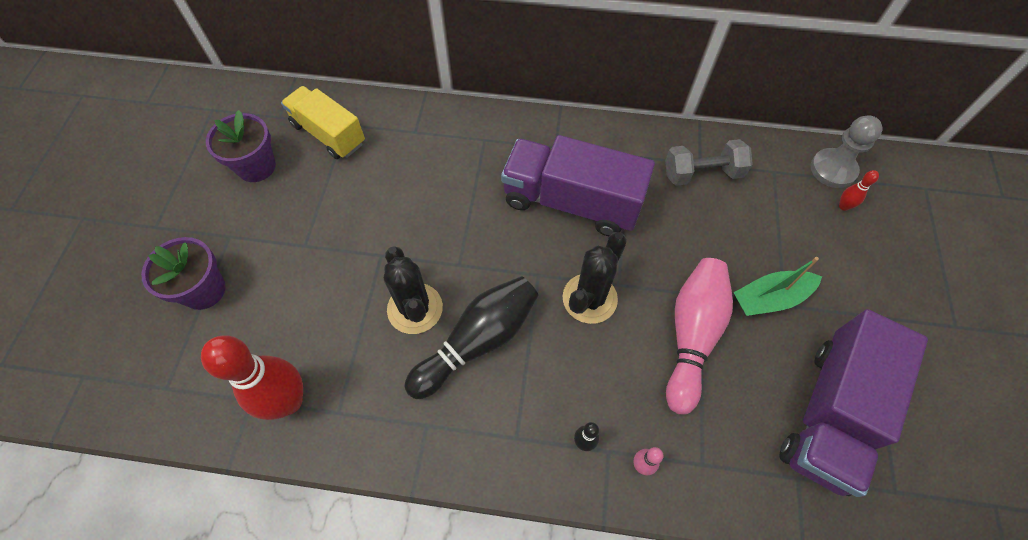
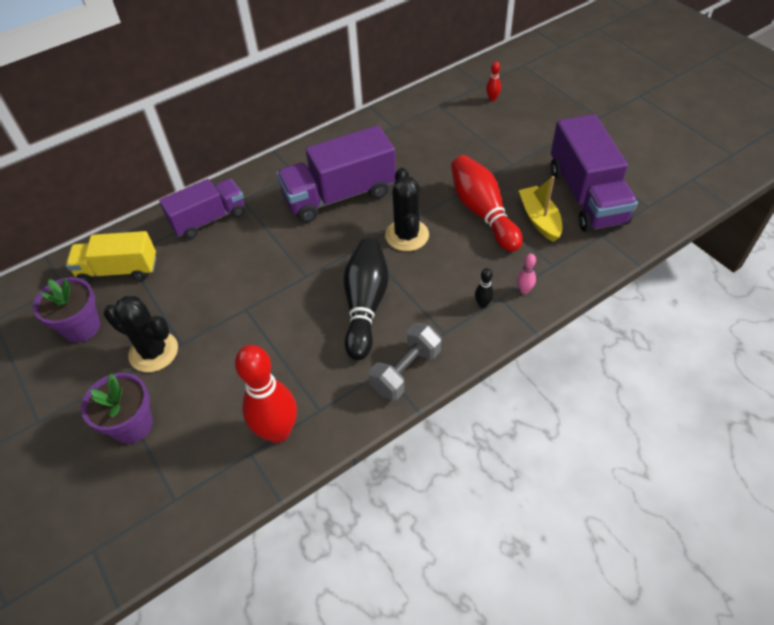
camera: 40 degrees left, 10 degrees down
(415, 308) = (304, 319): black cactus -> black cactus (153, 352)
(439, 138) = (209, 219): none -> purple truck
(691, 336) = (482, 212): pink bowling pin -> red bowling pin
(702, 173) = (400, 131): grey dumbbell -> grey dumbbell (405, 371)
(745, 396) = (539, 219): none -> yellow boat
(770, 298) = (502, 166): green boat -> none
(833, 169) = (468, 85): grey pawn -> none

